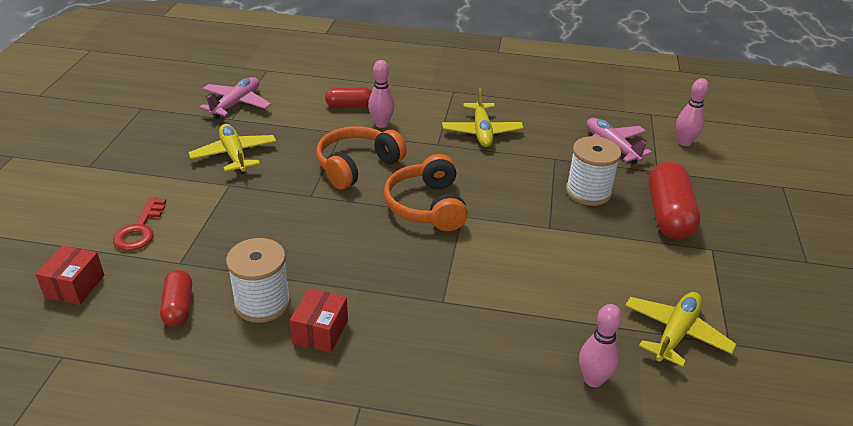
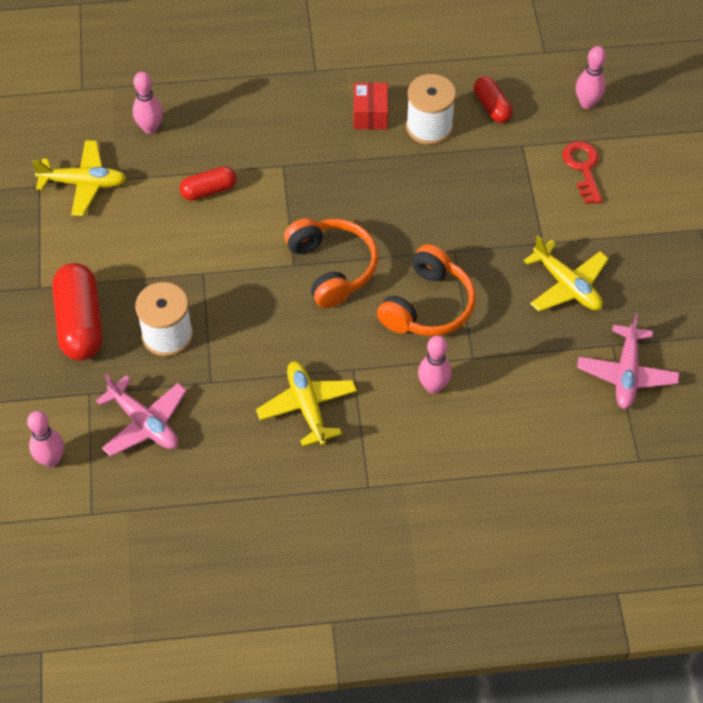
camera: 165 degrees right, 20 degrees up
(75, 286) = (587, 103): red box -> pink bowling pin
(349, 105) = (488, 412): red capsule -> red capsule (209, 190)
(675, 334) = (83, 183): yellow plane -> yellow plane turned 105 degrees counterclockwise

